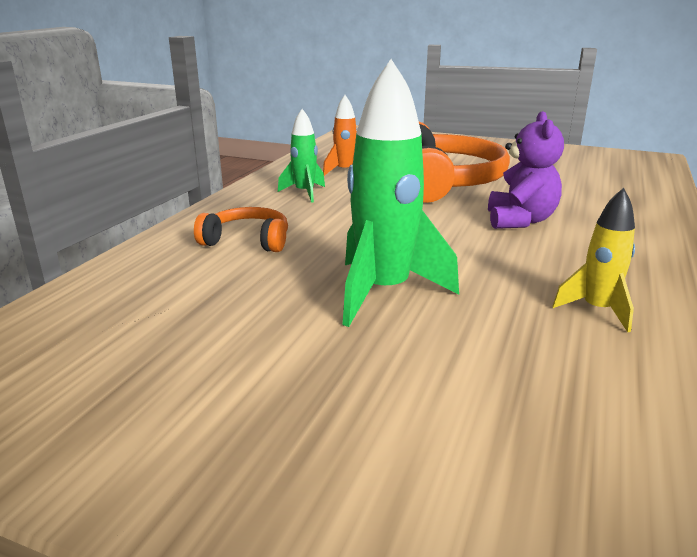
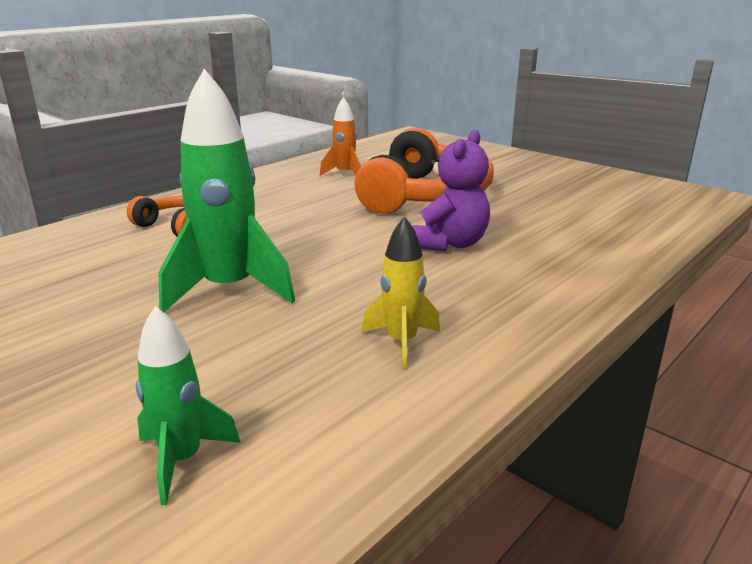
camera: 20 degrees right, 0 degrees up
(304, 193) = (281, 190): green rocket -> green rocket (182, 460)

